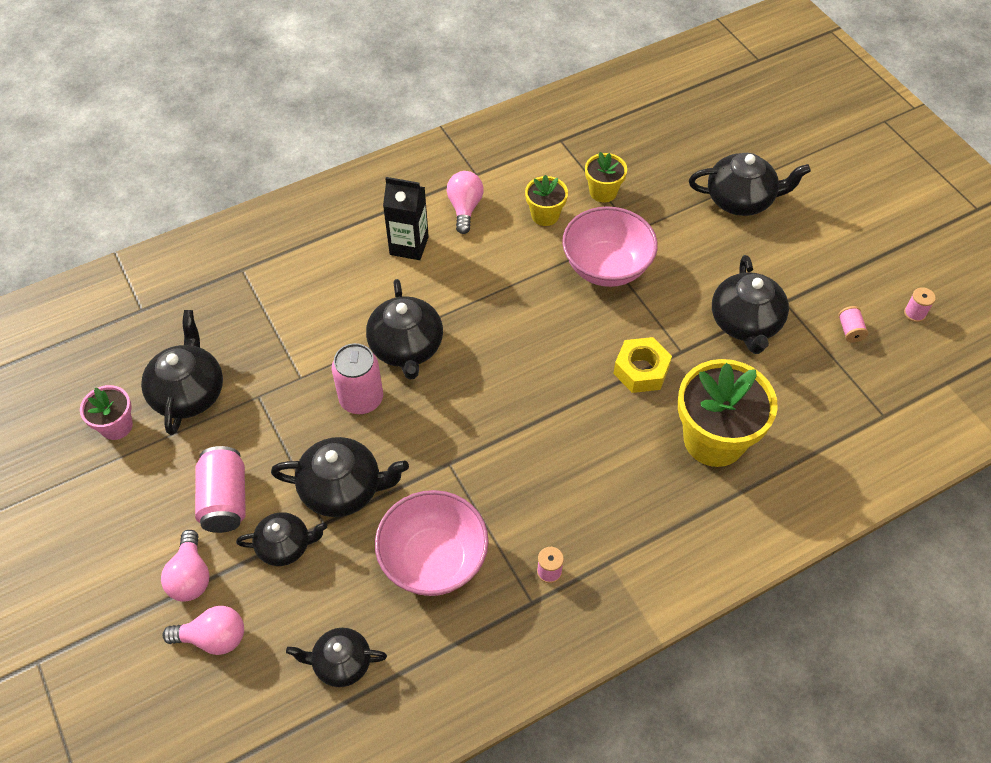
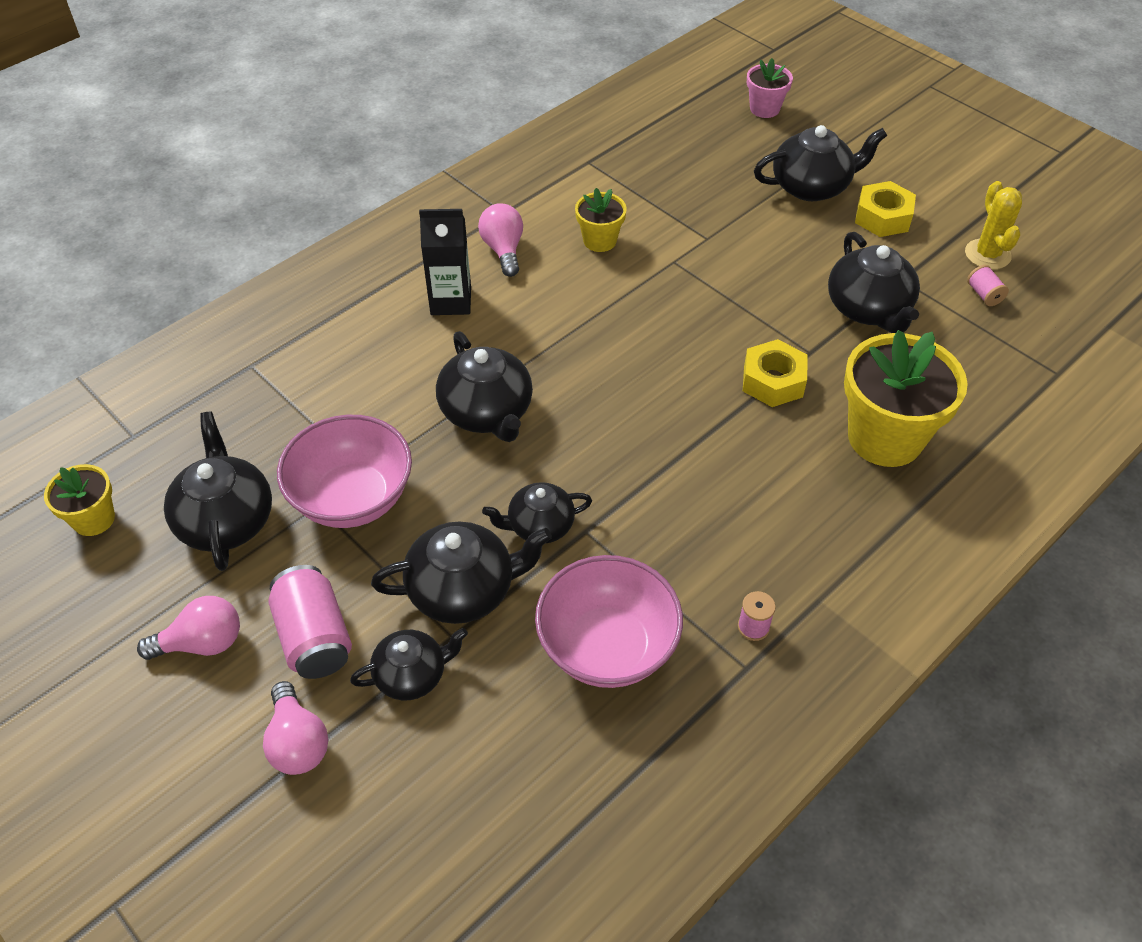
camera: 15 degrees left, 5 degrees down
(116, 426) = (140, 580): pink flower pot -> pink flower pot (764, 109)
(213, 638) = (353, 812): pink light bulb -> pink light bulb (202, 643)
(341, 663) = (533, 801): black teapot -> black teapot (539, 525)
(361, 399) = (451, 481): pink can -> none
(603, 192) = (656, 205): yellow flower pot -> yellow flower pot (94, 519)
(606, 267) = (690, 281): pink bowl -> pink bowl (352, 498)
(791, 241) = (882, 217): none -> yellow nut
(868, 294) = (987, 254): none -> yellow cactus
(914, 313) = (1044, 264): pink spool -> none

